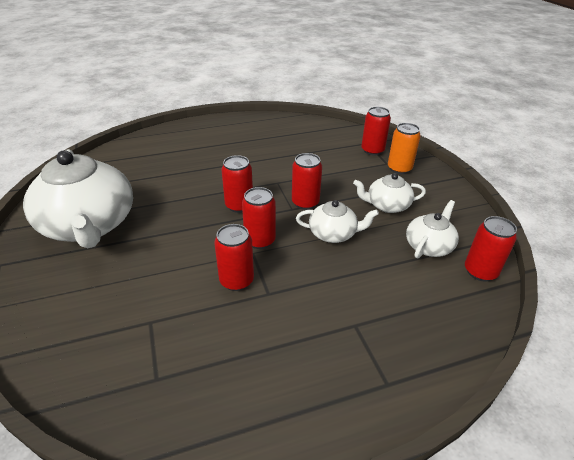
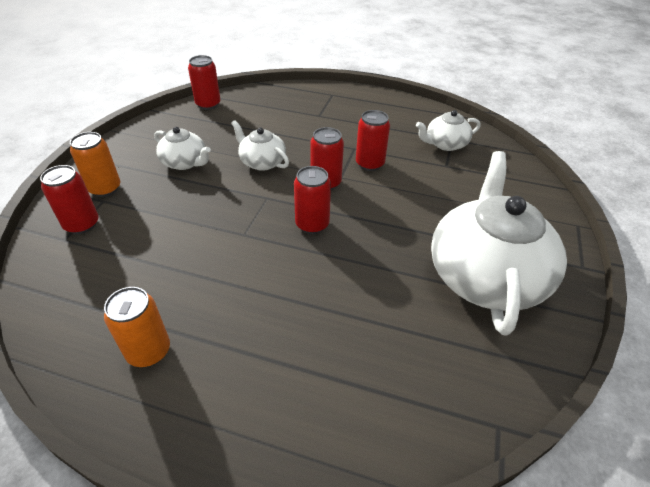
camera: 145 degrees left, 5 degrees up
(259, 131) = (149, 351): none -> orange can
(305, 203) = (247, 197): red can -> none
(429, 246) = (210, 126): white teapot -> white teapot (445, 144)

